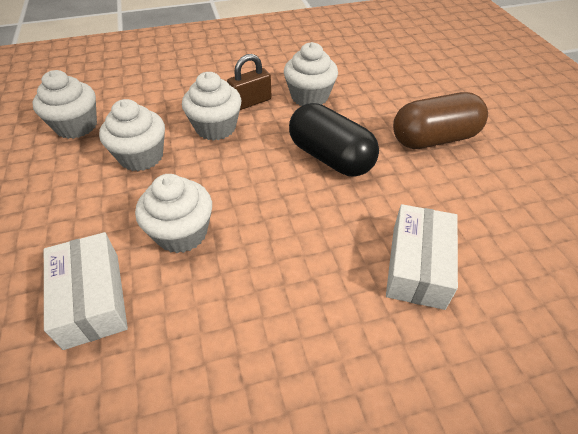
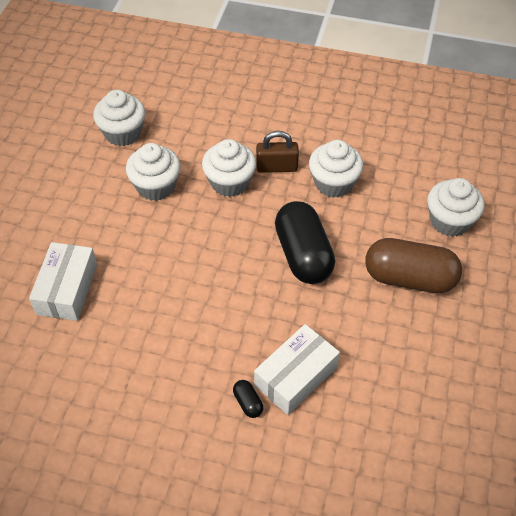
camera: 30 degrees right, 5 degrees up
(181, 233) = (148, 268): white cupcake -> white cupcake (450, 221)
(395, 319) = (248, 403): none -> black capsule

